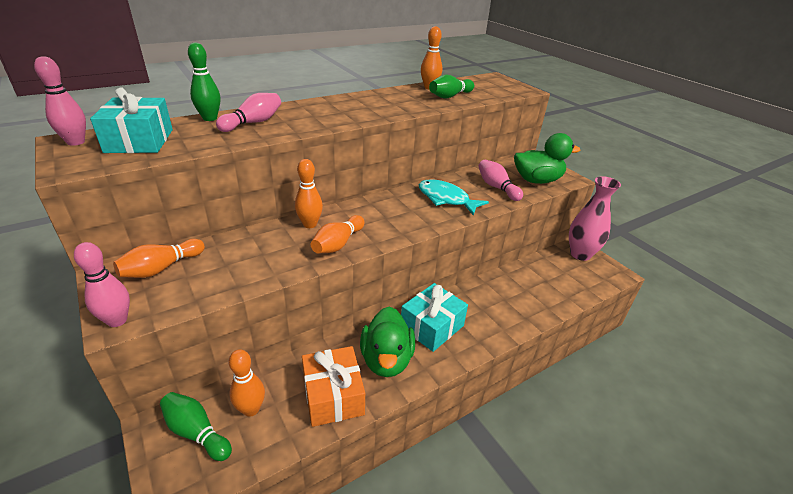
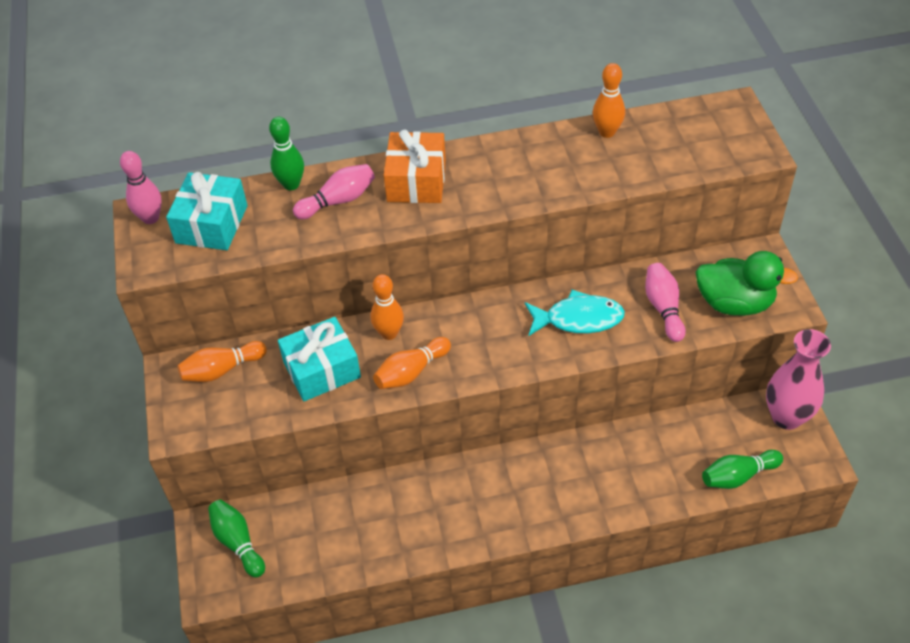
camera: 25 degrees right, 15 degrees up
(117, 320) = (177, 429): pink bowling pin -> none
(251, 409) = (291, 533): orange bowling pin -> none
(333, 395) = (374, 540): orange gift -> orange gift (416, 181)
(386, 359) = (445, 513): green duck -> none
(431, 326) = (515, 483): turquoise gift -> turquoise gift (322, 369)
(446, 199) = (578, 319): turquoise fish -> turquoise fish turned 120 degrees clockwise
(450, 96) = (625, 161): green bowling pin -> green bowling pin (738, 476)

